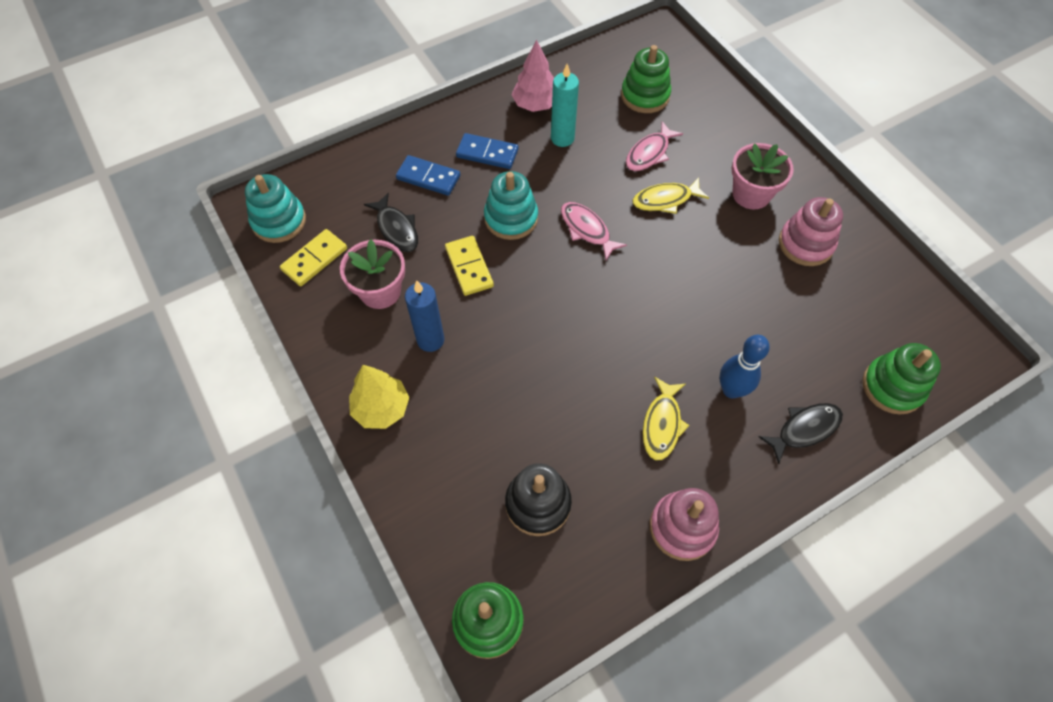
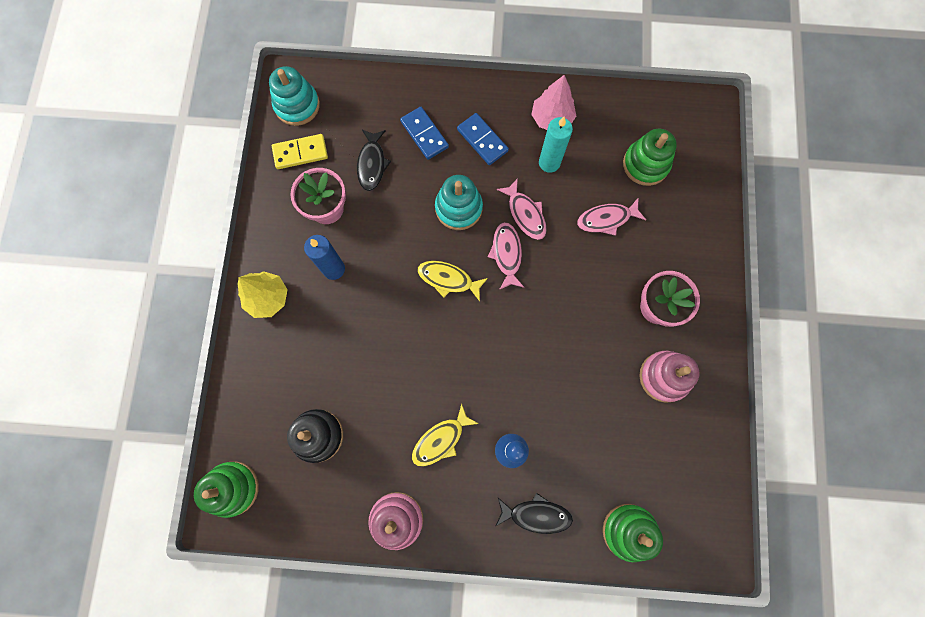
camera: 35 degrees right, 15 degrees up
(469, 267) = (400, 229): yellow domino -> none
(576, 189) = (525, 214): none -> pink fish
(665, 200) = (586, 268): yellow fish -> yellow fish (448, 279)

